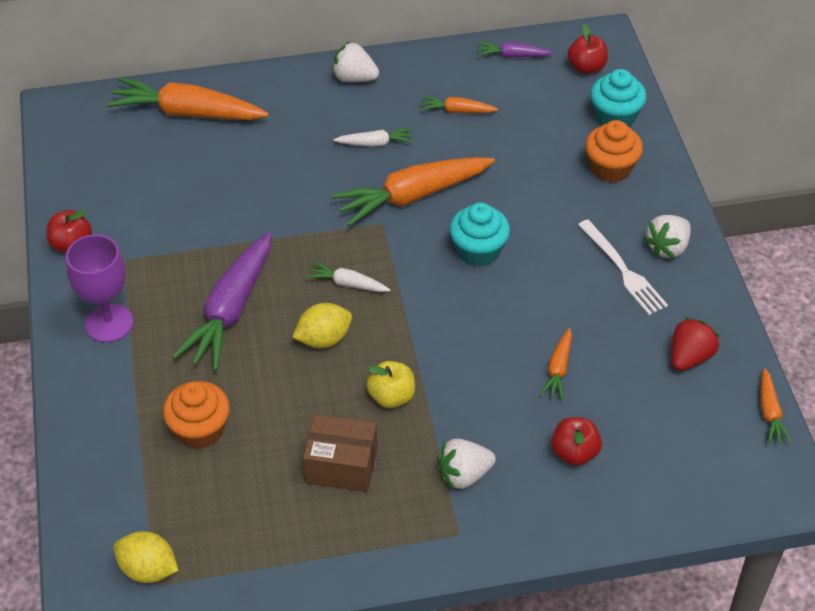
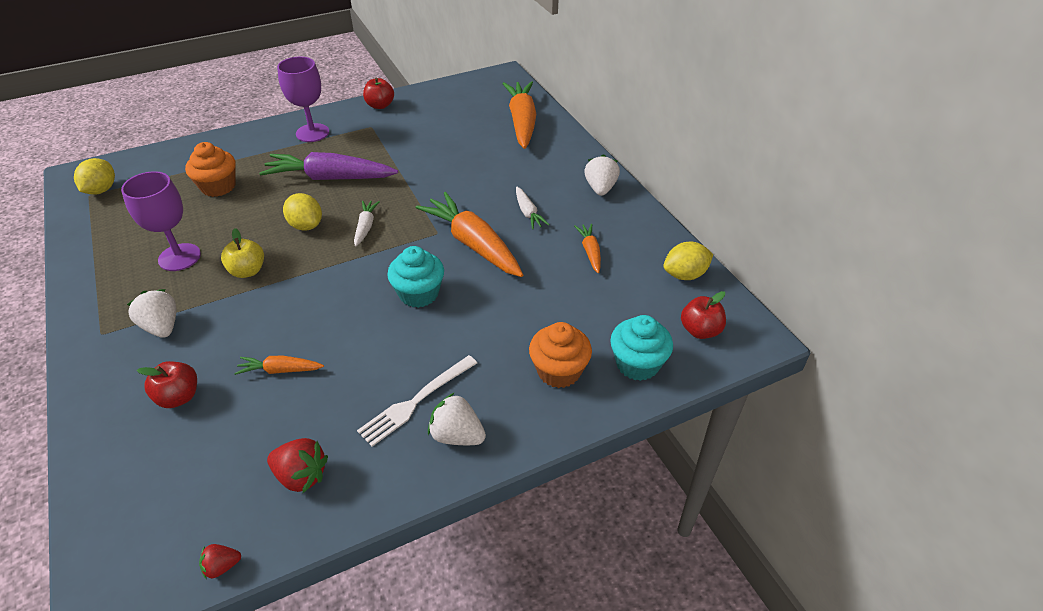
camera: 75 degrees right, 5 degrees down
(341, 465) = (179, 257): brown box -> purple goblet
(512, 56) = (685, 275): purple carrot -> yellow lemon
(769, 412) = (222, 566): orange carrot -> red strawberry

